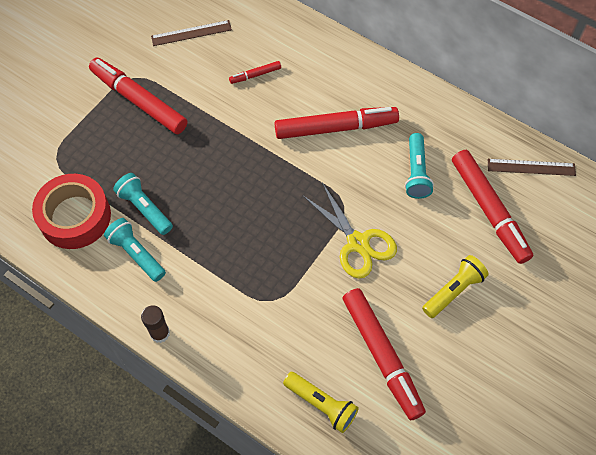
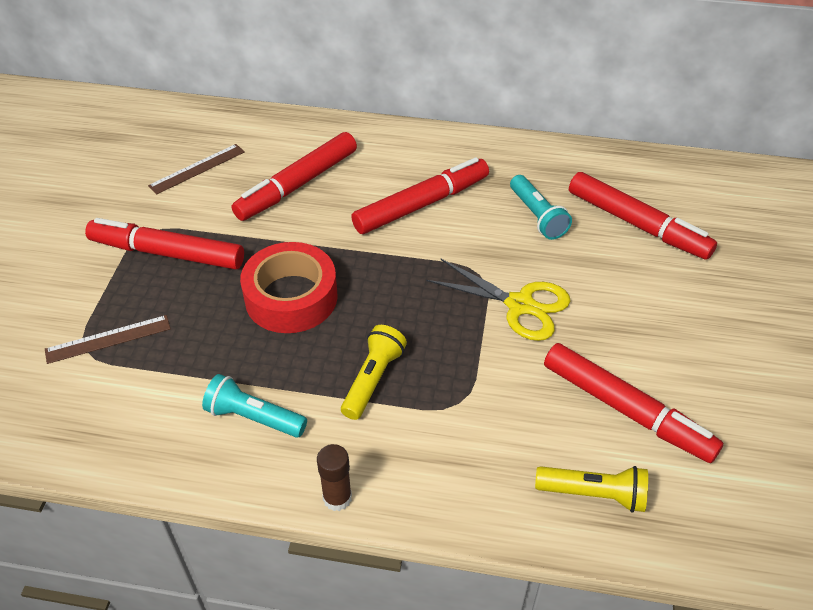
camera: 25 degrees left, 15 degrees down
(75, 216) = (145, 406): red tape -> red tape (291, 297)
(145, 208) = (237, 363): turquoise flashlight -> none
(255, 75) = (298, 184): red marker -> red marker, size x2.22
(453, 291) = (656, 313): yellow flashlight -> yellow flashlight (373, 379)
(531, 167) = (650, 173): brown ruler -> brown ruler (108, 339)

